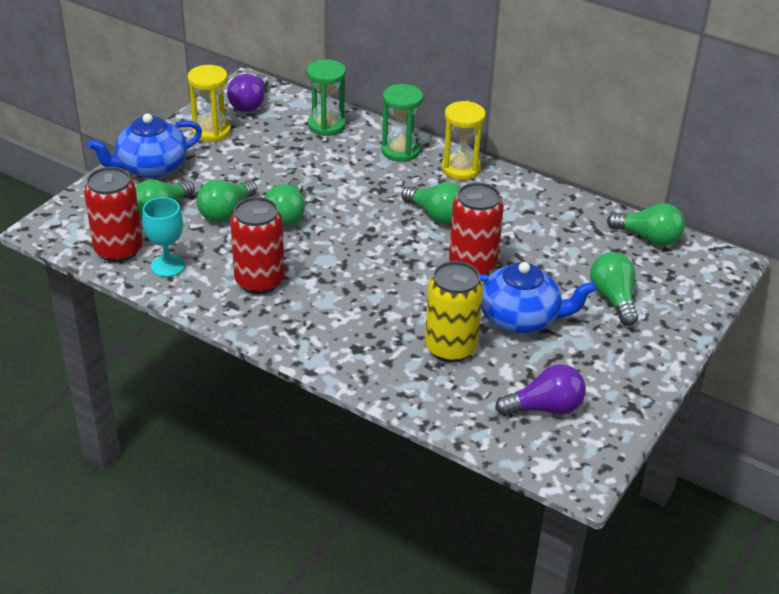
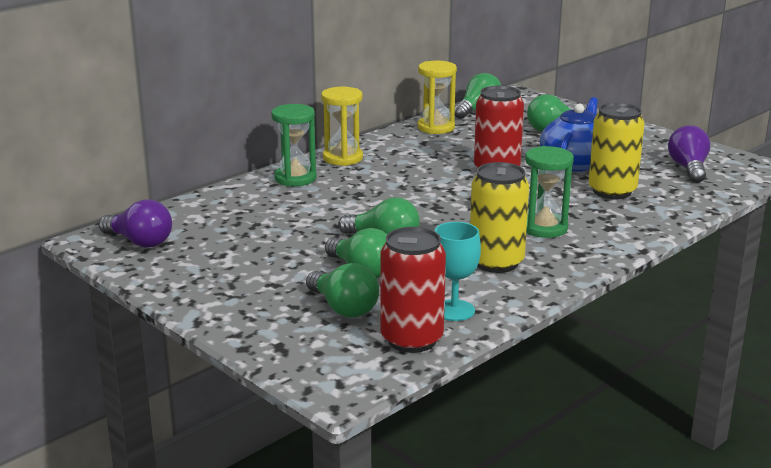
camera: 75 degrees left, 15 degrees down
(151, 167) = (240, 310): blue teapot -> none
(211, 131) = (185, 268): yellow hourglass -> yellow hourglass (436, 127)
(259, 281) = (496, 262): red can -> yellow can
(326, 125) = (221, 206): green hourglass -> green hourglass (544, 228)
(436, 215) = (414, 175): green light bulb -> none

